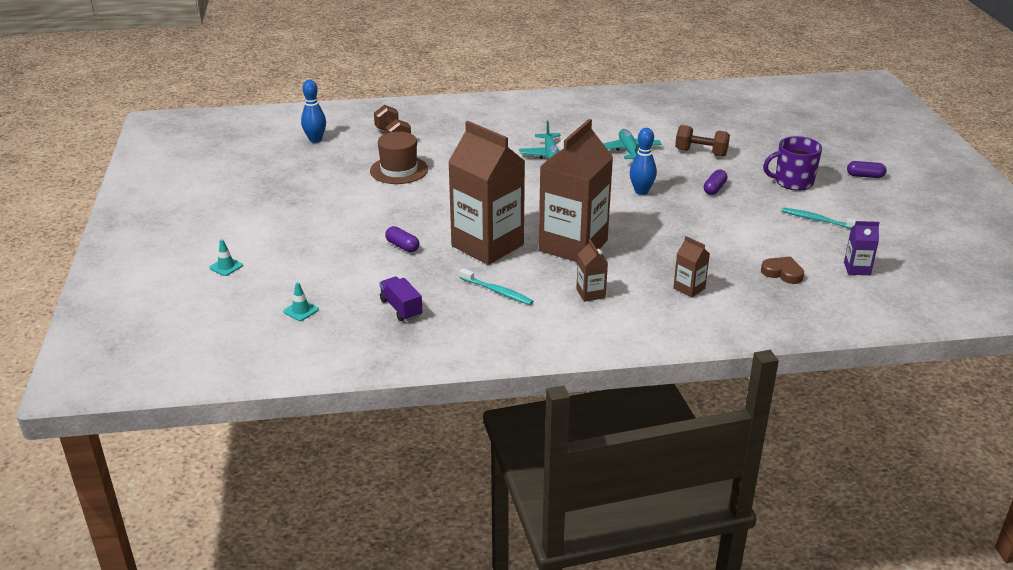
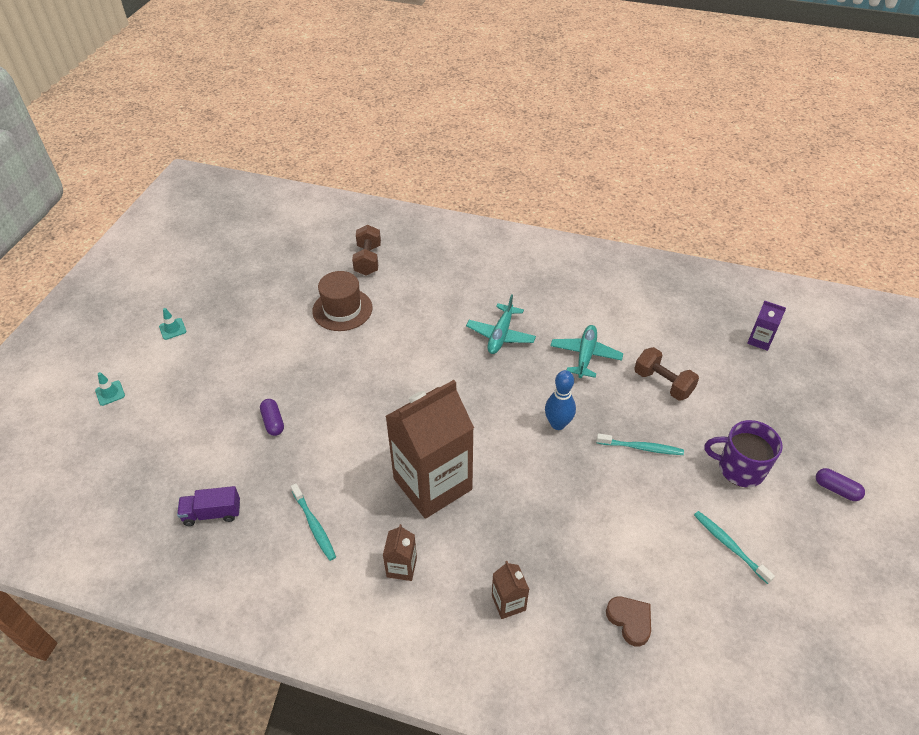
camera: 25 degrees right, 15 degrees up
(301, 310) = (127, 480): turquoise traffic cone -> turquoise traffic cone (172, 329)
(315, 140) = (298, 242): blue bowling pin -> none
(401, 308) = (212, 513): purple truck -> purple truck turned 90 degrees counterclockwise
(487, 245) = (350, 451): brown carton -> none
(714, 188) = (641, 448): purple capsule -> turquoise toothbrush
(857, 269) = (724, 651): purple carton -> purple carton (759, 340)

